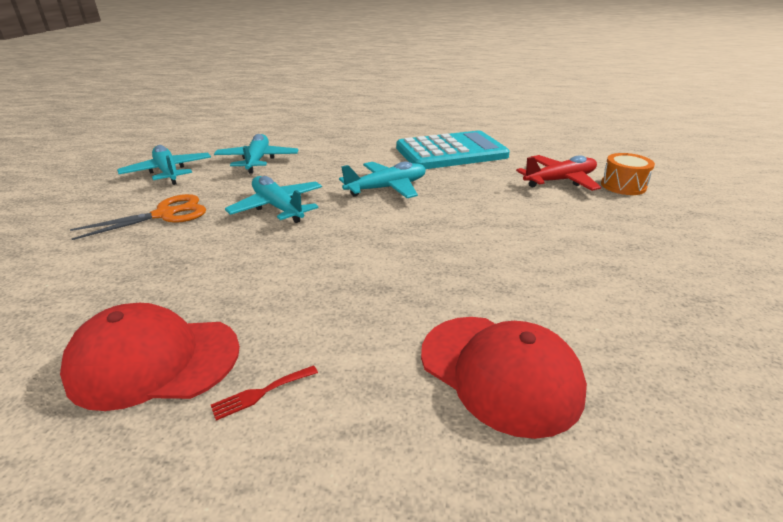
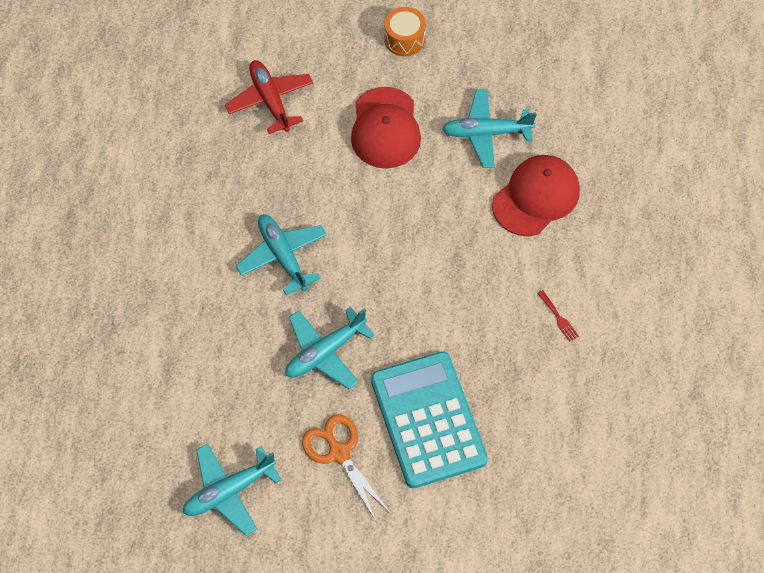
camera: 90 degrees left, 30 degrees up
(154, 360) = (537, 384): red cap -> red cap (385, 128)
(257, 160) = (197, 399): turquoise plane -> turquoise plane (486, 133)
(451, 152) = (183, 189): turquoise calculator -> turquoise calculator (428, 420)
(623, 186) = (284, 52): orange drum -> orange drum (404, 39)

